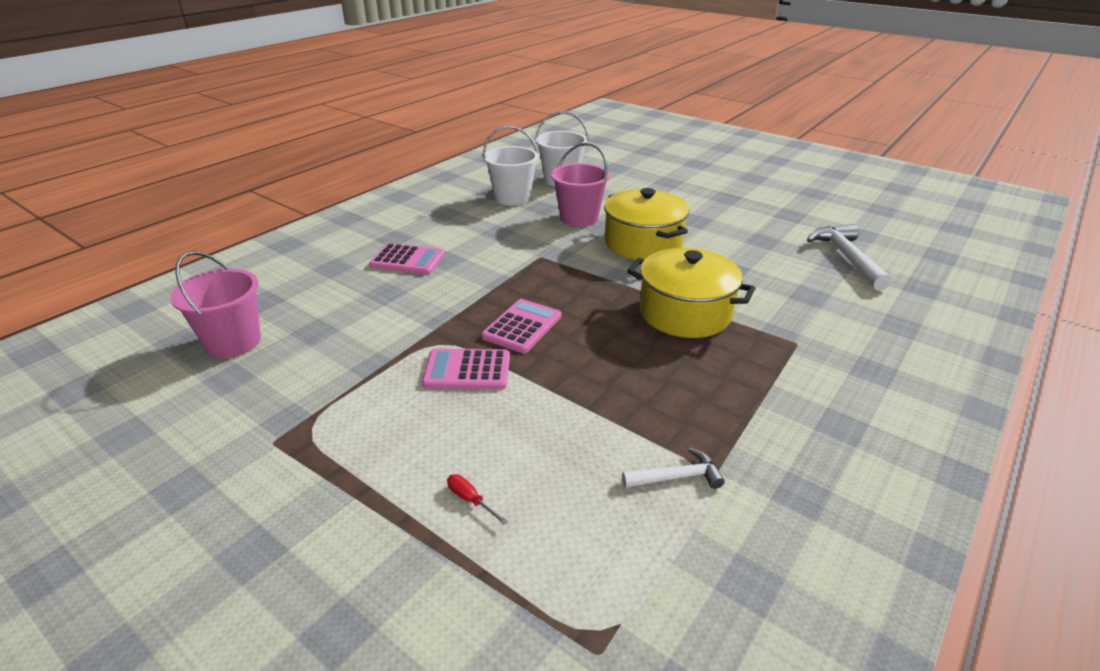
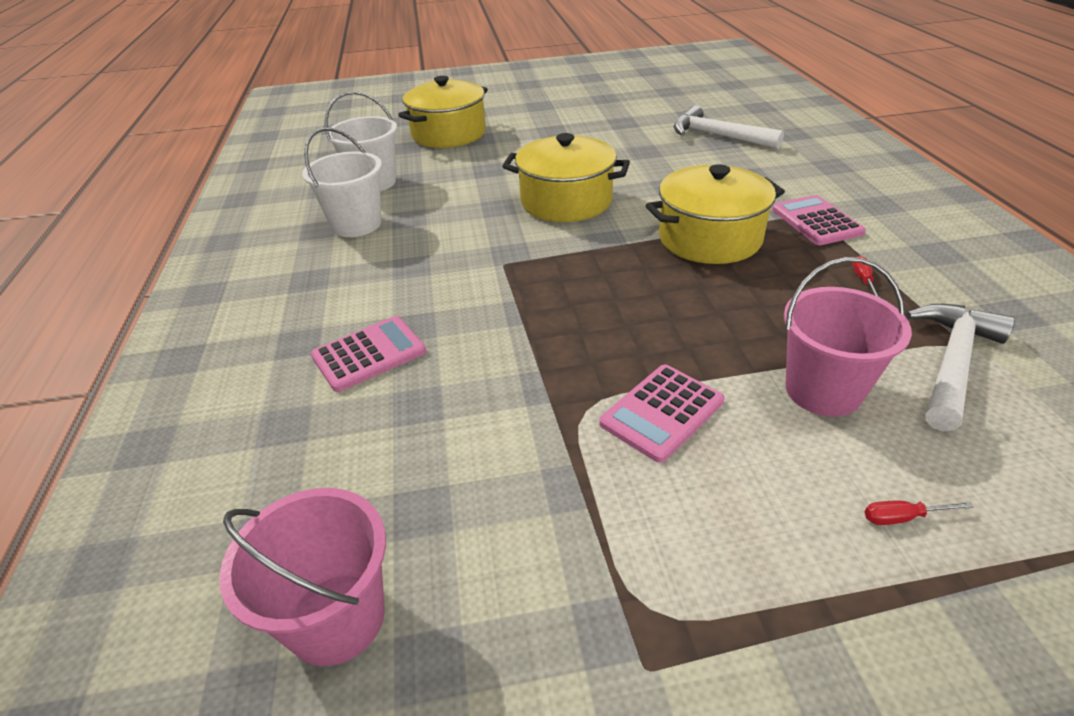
camera: 45 degrees left, 5 degrees up
(522, 326) = (621, 336): pink calculator -> pink calculator (816, 221)
(579, 218) = (465, 209): pink bucket -> pink bucket (823, 390)
(655, 171) = (449, 134): none -> yellow pot
(677, 477) = (952, 363): white hammer -> white hammer, size x1.76
(733, 399) = (863, 280): none -> red screwdriver

